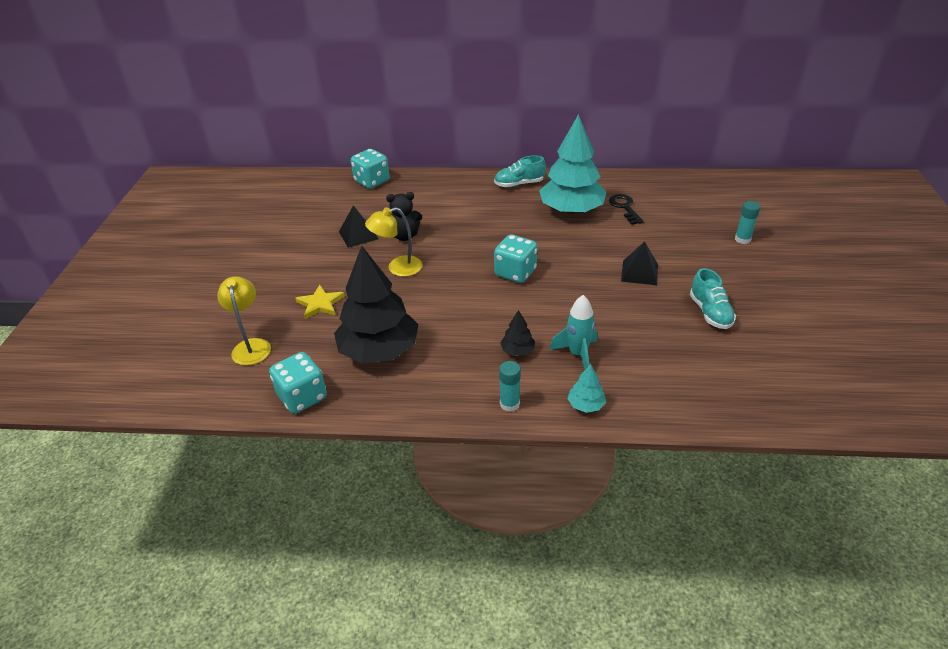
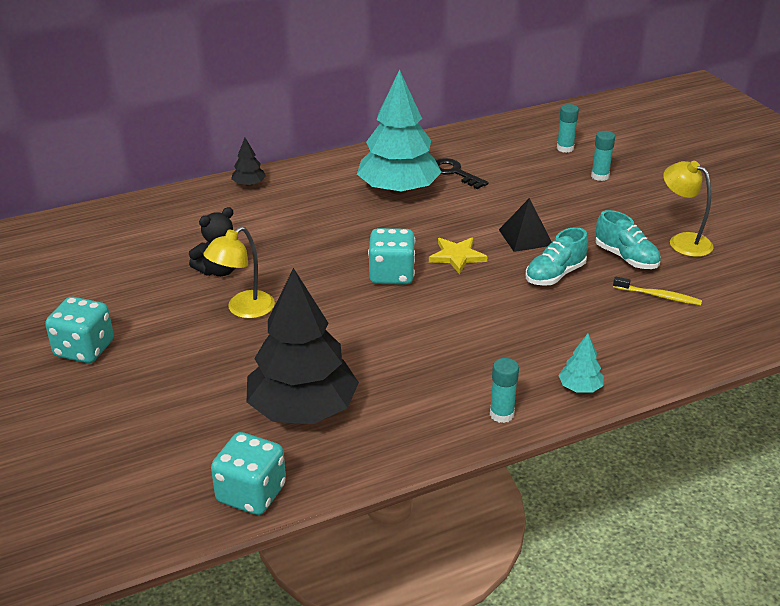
camera: 30 degrees left, 5 degrees down
(251, 346) = (126, 460): yellow lamp -> yellow lamp (682, 241)
(320, 304) = (177, 381): yellow star -> yellow star (457, 256)
(358, 235) = (155, 285): black pyramid -> none
(372, 181) = (116, 216): turquoise dice -> turquoise dice (84, 349)
(517, 350) = (464, 357): black tree -> black tree (249, 184)
(519, 184) = (312, 175): turquoise shoe -> turquoise shoe (555, 275)
(577, 354) = (530, 340): turquoise rocket -> none
(712, 353) = (658, 296): none -> yellow toothbrush
(731, 209) = (565, 148): none -> turquoise glue stick

